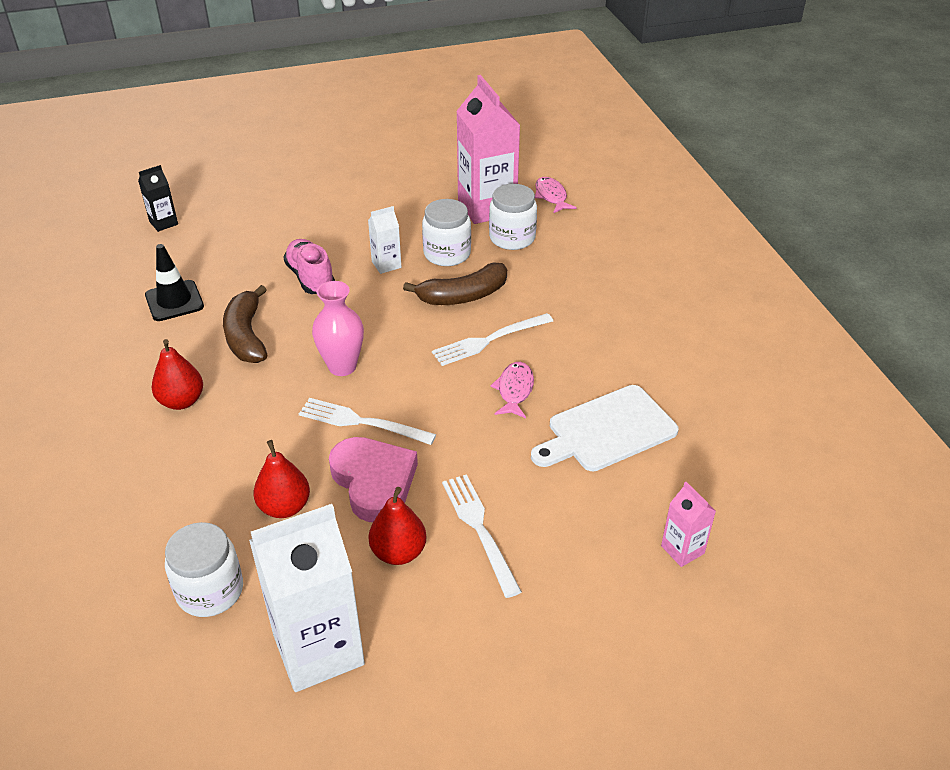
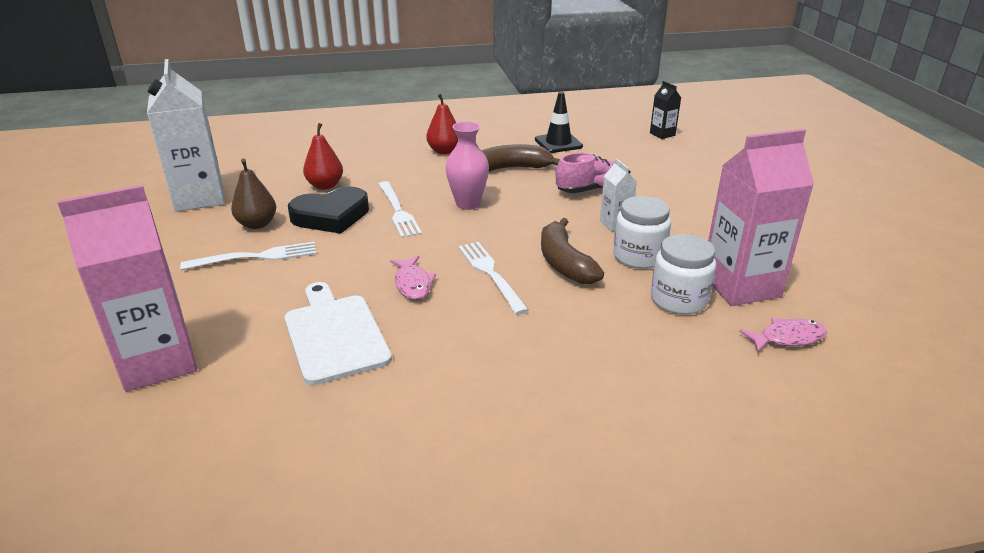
camera: 95 degrees right, 10 degrees down
(210, 591) = (270, 167): white jar -> none
(361, 422) = (398, 211): white fork -> white fork turned 135 degrees clockwise
(374, 482) = (331, 216): pink heart -> black heart
(398, 552) = (257, 224): red pear -> brown pear
(514, 390) = (413, 284): pink fish -> pink fish turned 60 degrees clockwise
(682, 550) = (158, 362): pink carton -> pink carton, size x2.14

